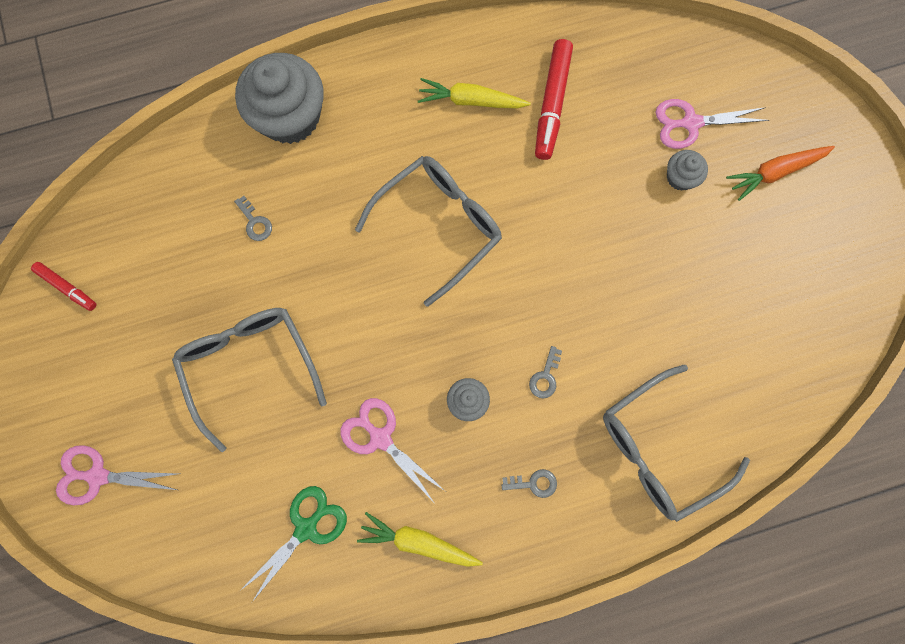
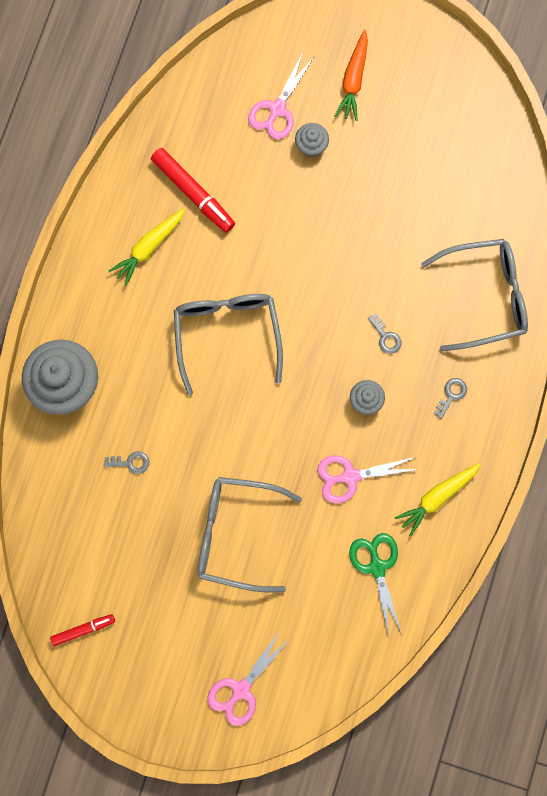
camera: 55 degrees left, 0 degrees up
(659, 448) = (485, 297): grey glasses -> grey glasses turned 105 degrees counterclockwise

